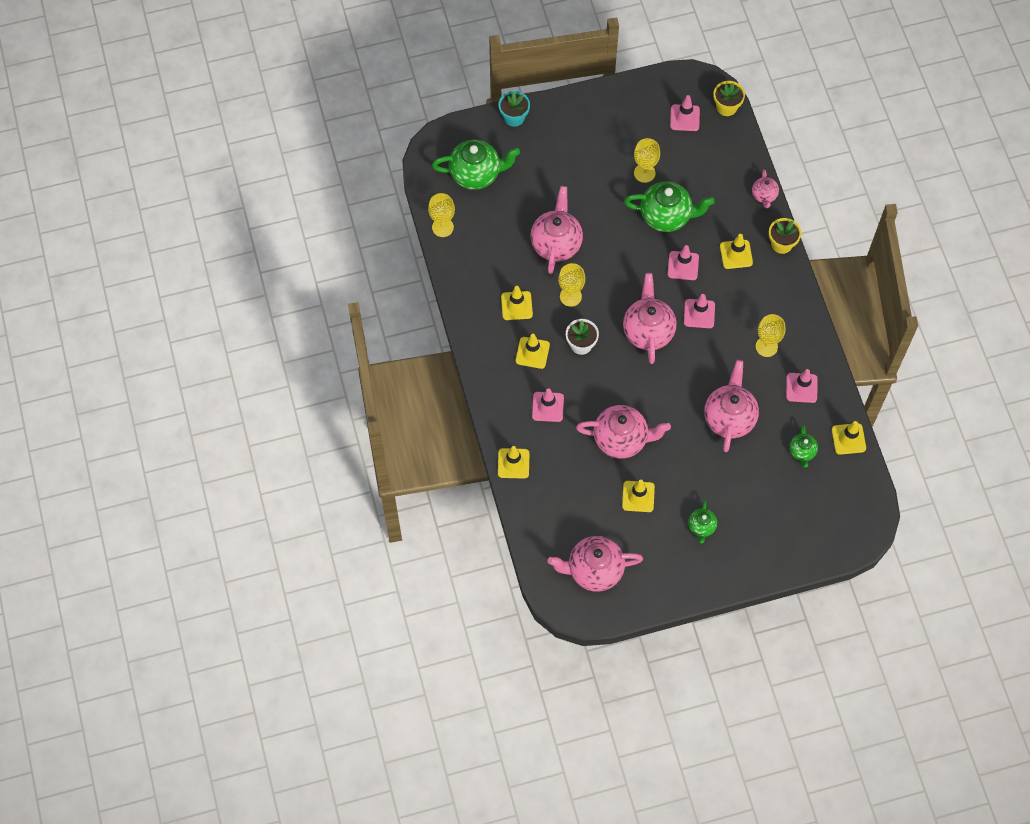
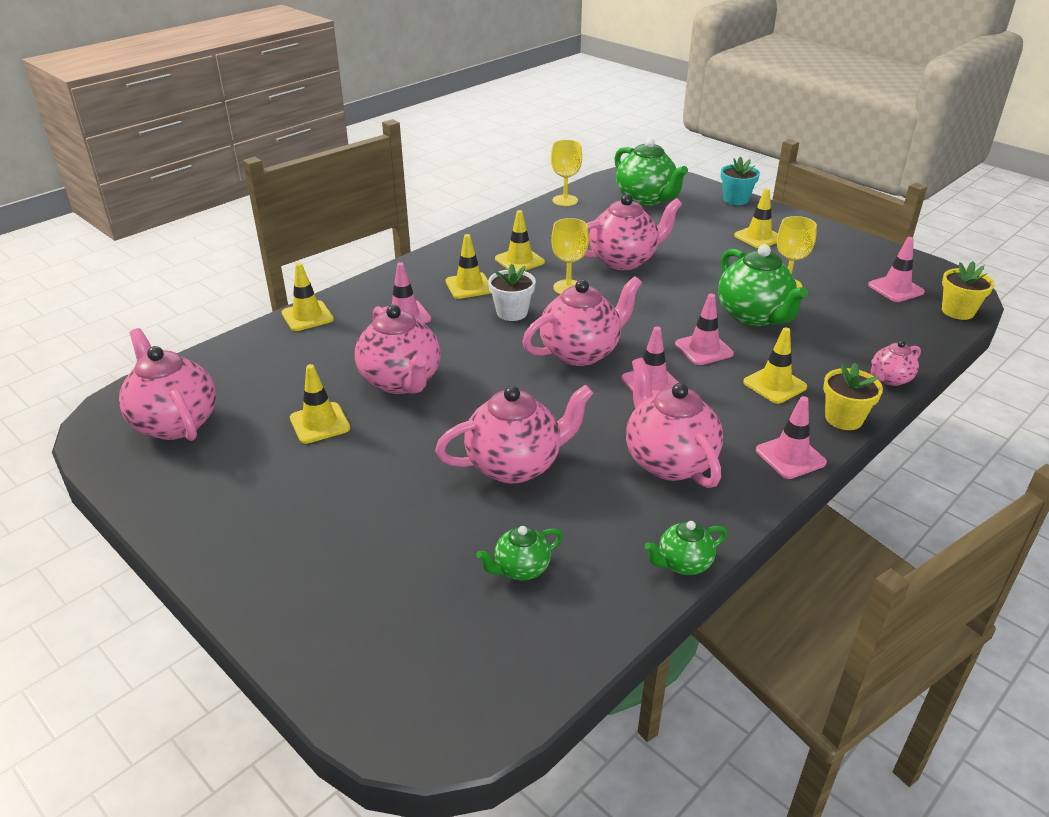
camera: 60 degrees right, 30 degrees down
(701, 527) = (303, 501): green teapot -> green teapot (683, 564)
(766, 346) = (668, 461): yellow goblet -> pink teapot
(801, 388) = (637, 524): pink traffic cone -> pink traffic cone (790, 456)
(848, 439) = (596, 622): yellow traffic cone -> yellow traffic cone (758, 237)

